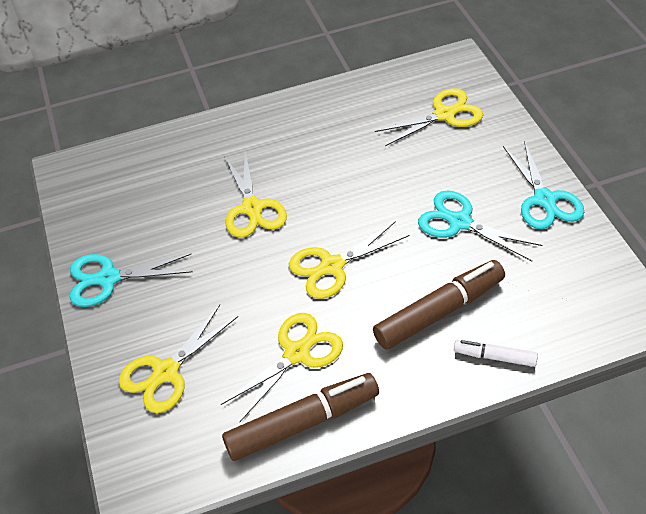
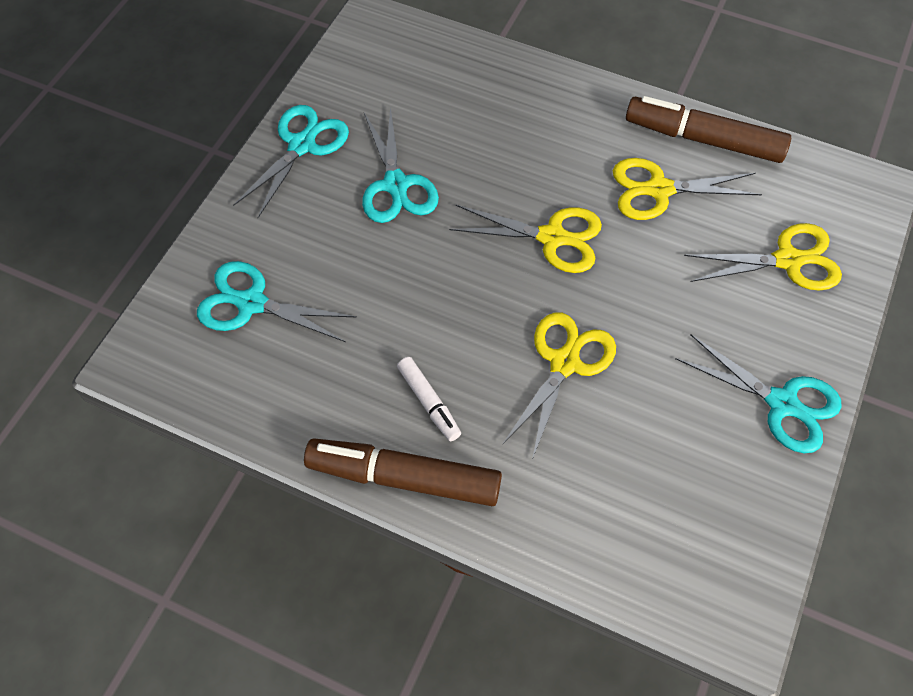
camera: 140 degrees left, 10 degrees up
(439, 311) = (509, 132): brown marker -> brown marker (404, 477)
(444, 115) = (252, 303): yellow scissors -> turquoise scissors
(494, 356) = (510, 74): white marker -> white marker (429, 402)

